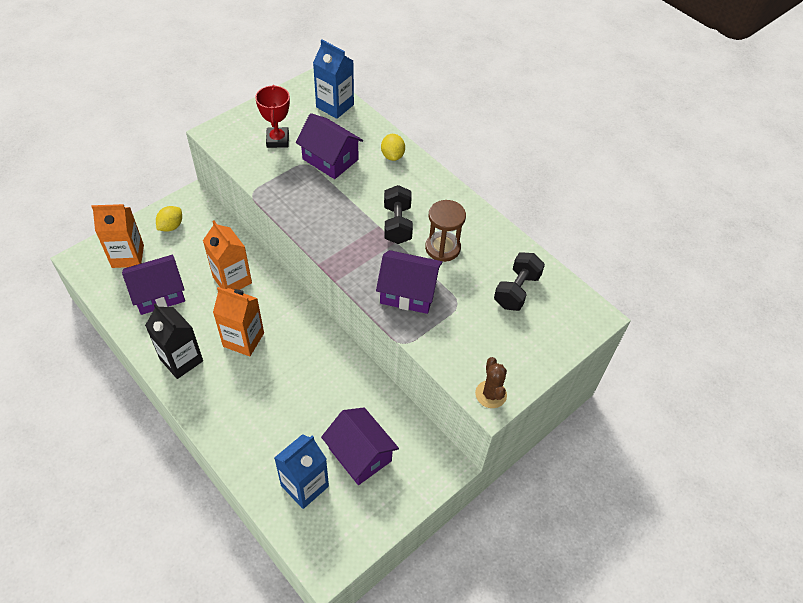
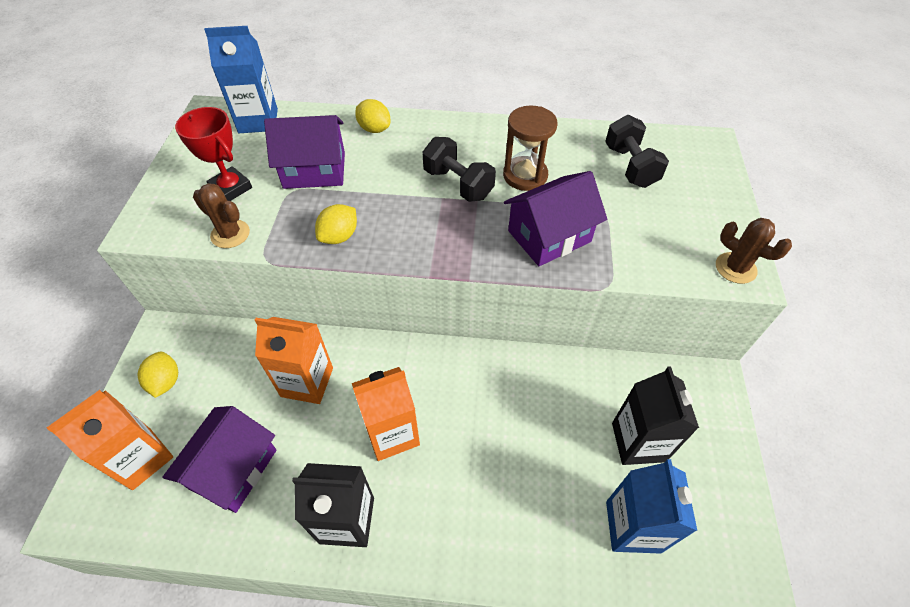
camera: 40 degrees left, 0 degrees up
(250, 167) = (230, 234): none -> brown cactus
(299, 208) = (339, 236): none -> yellow lemon
(360, 454) = (638, 442): purple house -> black carton

